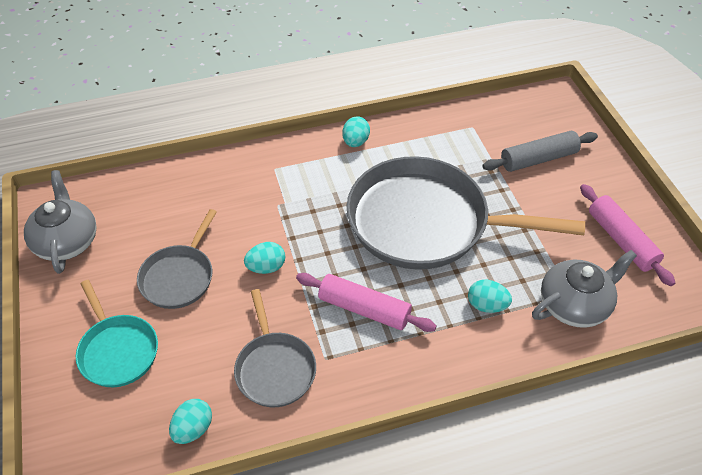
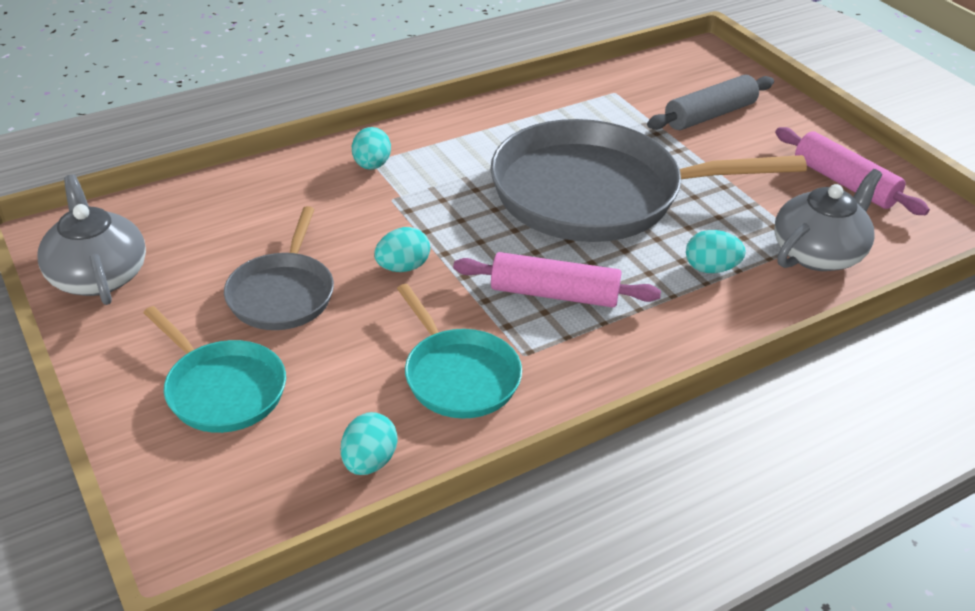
camera: 15 degrees left, 10 degrees down
(274, 368) = (459, 376): grey pan -> turquoise pan
(355, 142) = (470, 122): turquoise egg -> turquoise egg (372, 165)

